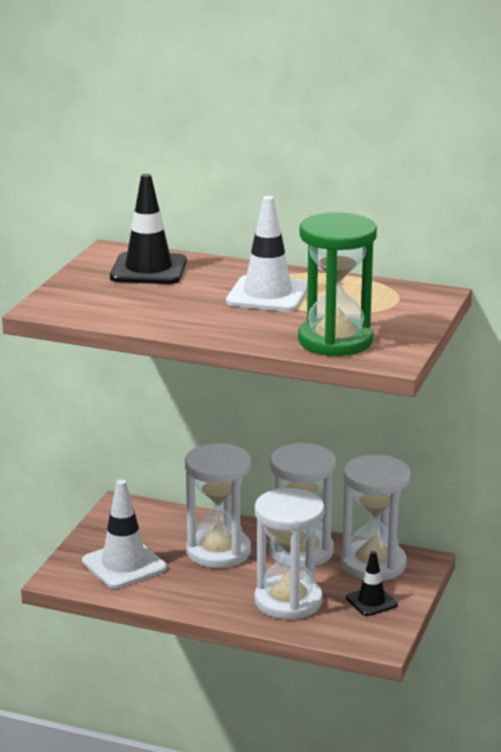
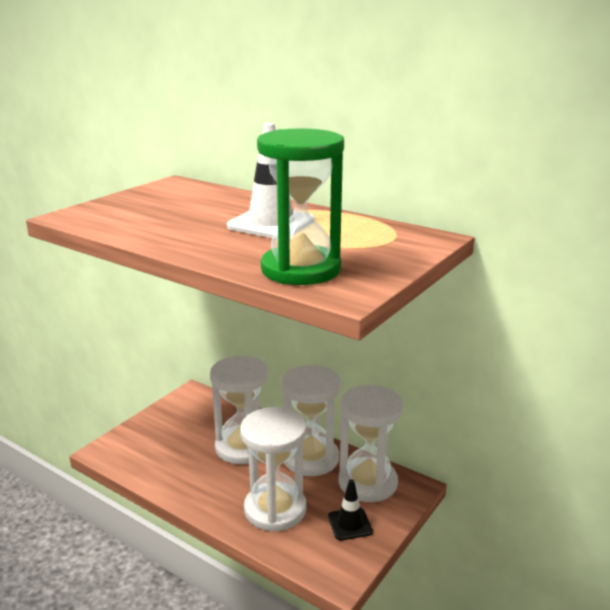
camera: 15 degrees right, 0 degrees up
(124, 565) = (161, 447): white traffic cone -> none
(148, 269) = (188, 197): black traffic cone -> none

